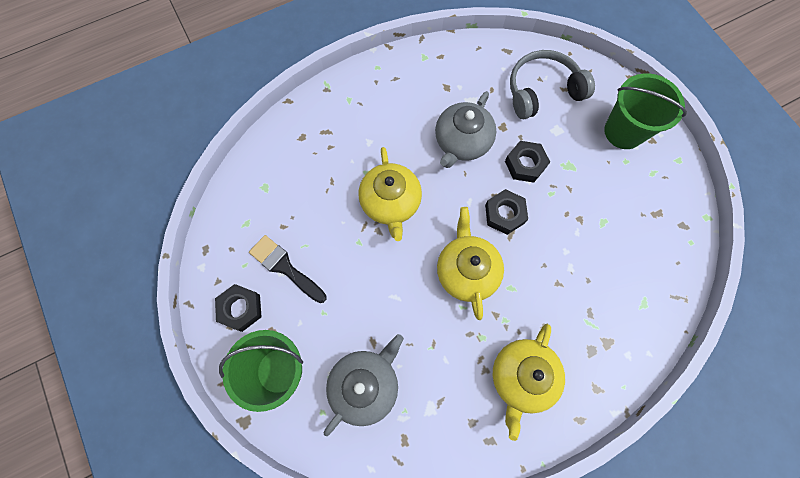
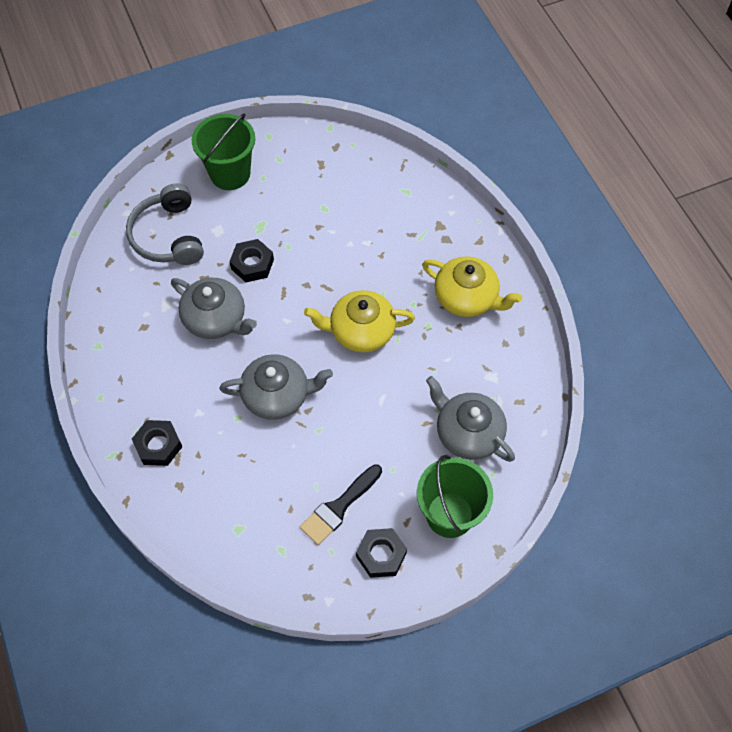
camera: 85 degrees left, 10 degrees down
(390, 203) = (277, 395): yellow teapot -> grey teapot
(504, 214) = (305, 290): black nut -> black nut (158, 445)

